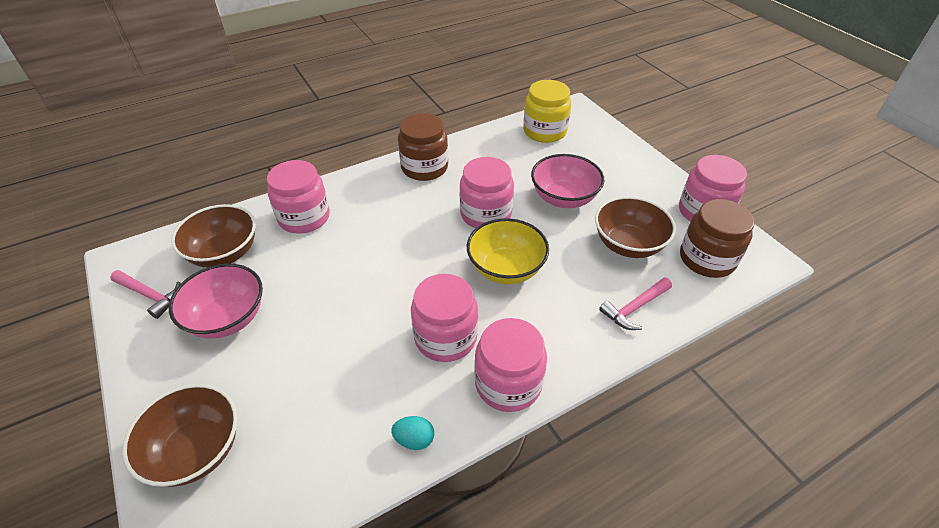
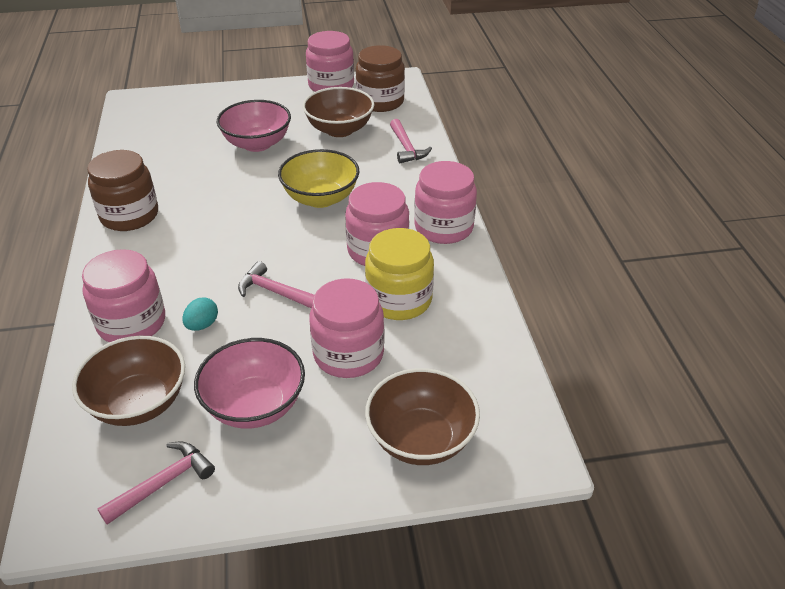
camera: 70 degrees left, 5 degrees down
(362, 283) = (275, 292): none -> pink hammer
(414, 439) = (472, 289): turquoise egg -> turquoise egg (202, 325)
(485, 214) = (240, 192): pink jar -> pink jar (348, 354)
(544, 131) = (150, 127): yellow jar -> yellow jar (399, 300)

